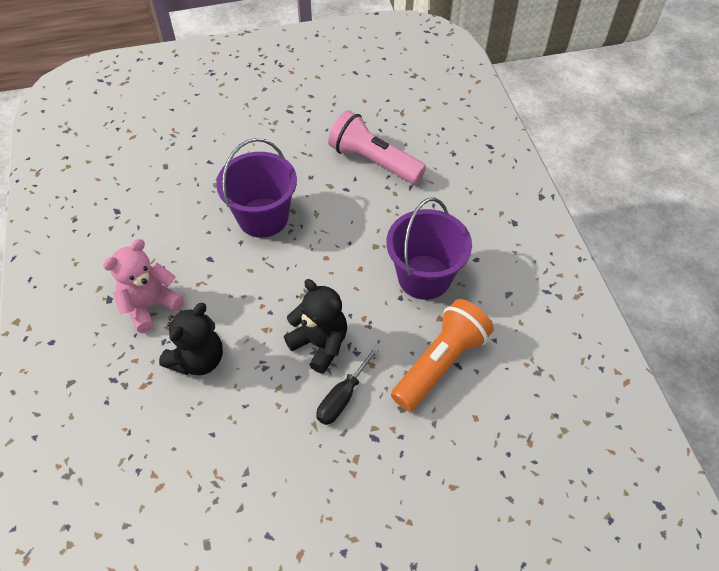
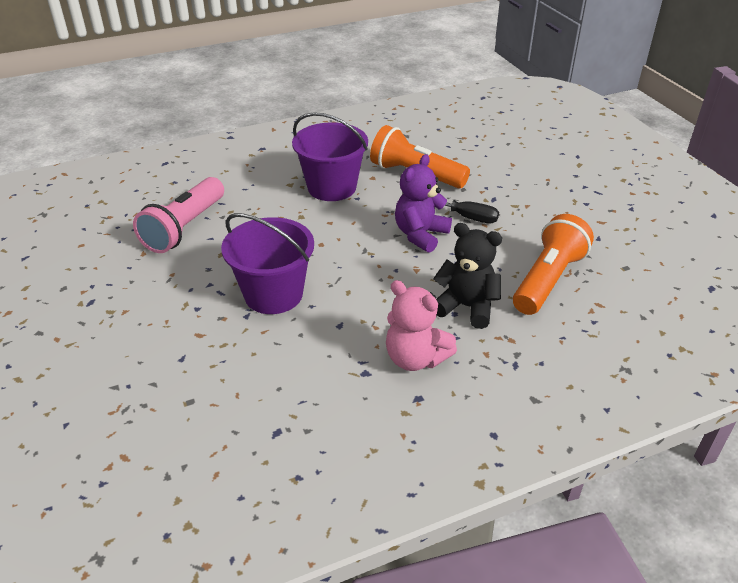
camera: 100 degrees left, 15 degrees down
(212, 448) = (548, 280): none -> orange flashlight
(320, 344) = (420, 235): black teddy bear -> purple teddy bear

